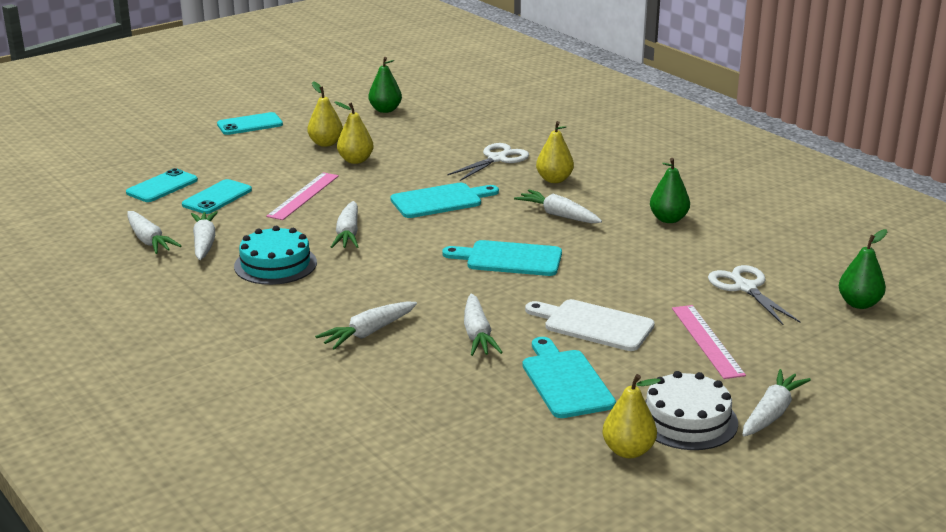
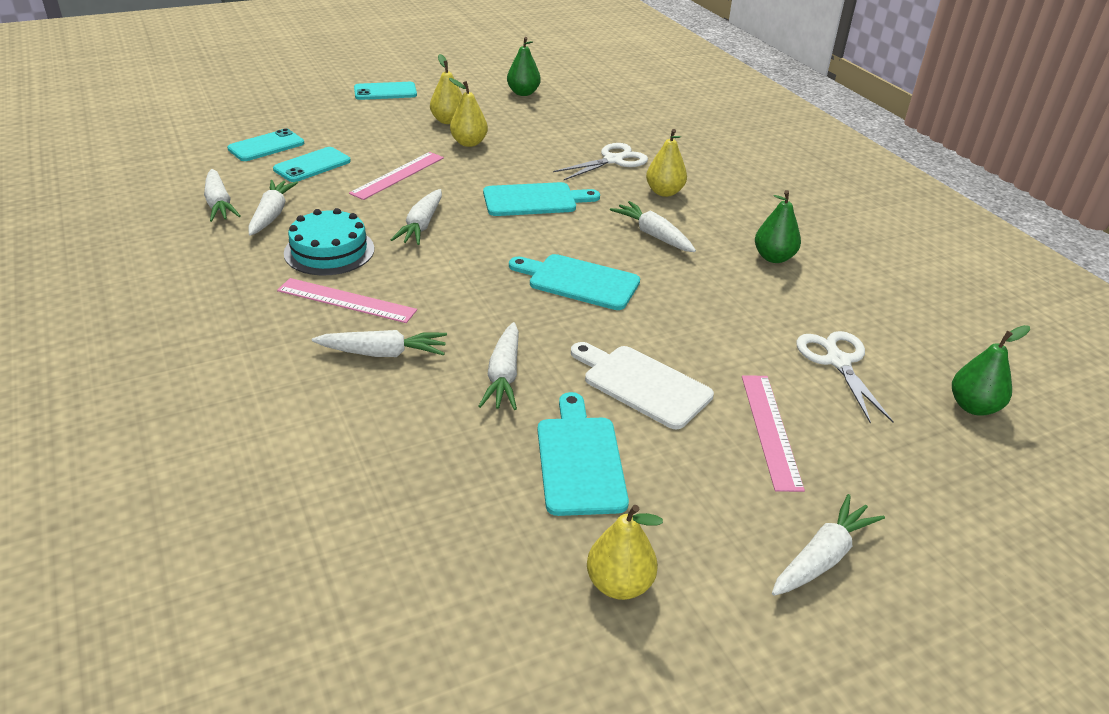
camera: 10 degrees right, 10 degrees up
(313, 300) = (346, 300): none -> pink ruler
(368, 333) = (383, 353): white carrot -> white carrot turned 150 degrees counterclockwise
(687, 420) = (710, 548): white cake -> none

